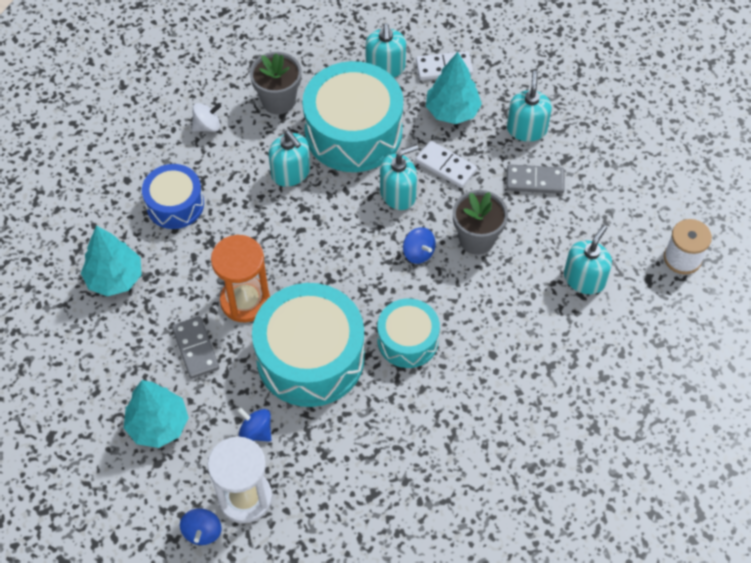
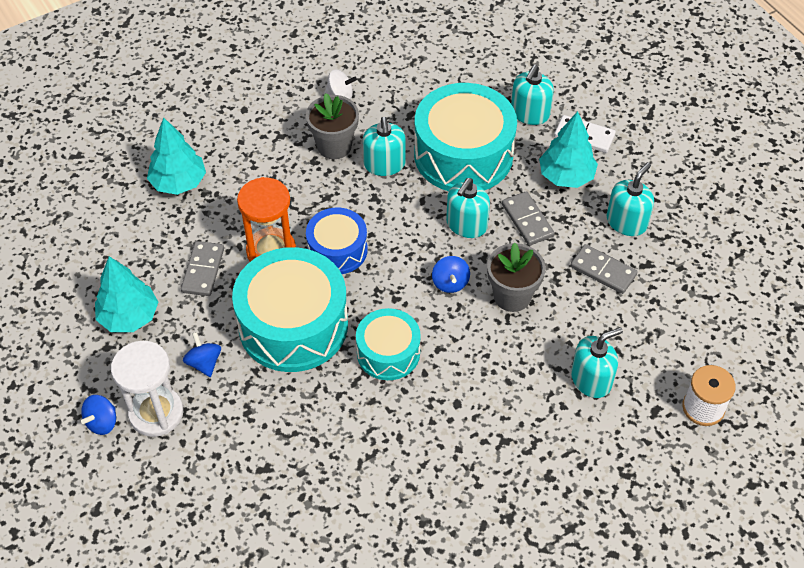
camera: 30 degrees right, 5 degrees down
(175, 204) = (269, 146): blue drum -> blue drum (337, 250)
(278, 101) = (415, 101): grey flower pot -> grey flower pot (334, 146)
(398, 194) = (466, 224): turquoise soap dispenser -> turquoise soap dispenser turned 120 degrees clockwise
(445, 166) = (527, 220): white domino -> grey domino

